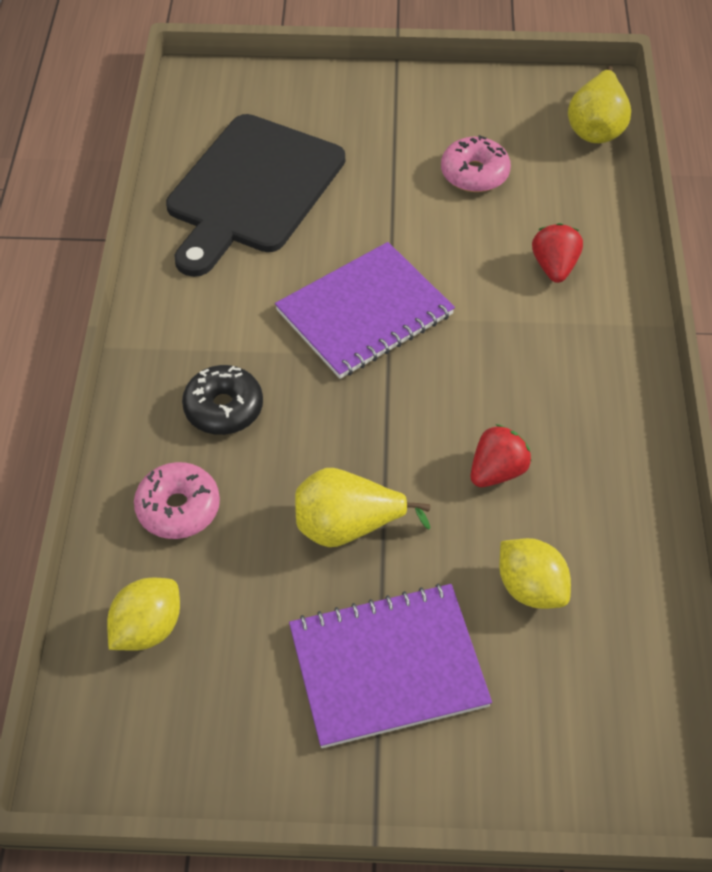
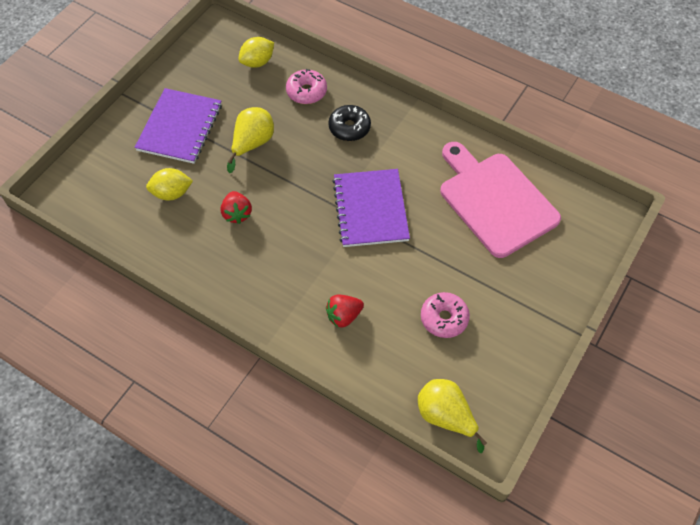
camera: 120 degrees right, 5 degrees up
(148, 628) = (257, 62): yellow lemon -> yellow lemon turned 75 degrees clockwise
(252, 190) = (495, 200): black cutting board -> pink cutting board
(554, 267) = (344, 316): red strawberry -> red strawberry turned 120 degrees clockwise

